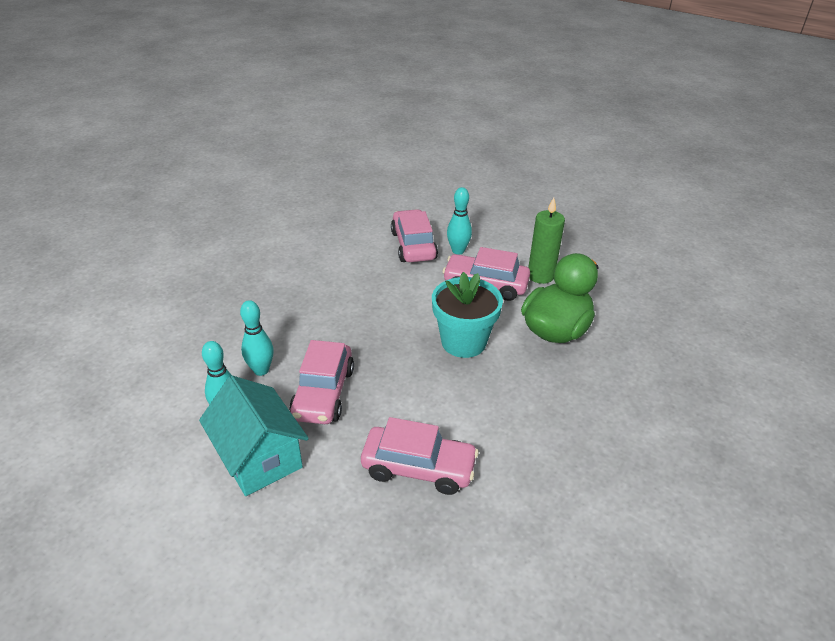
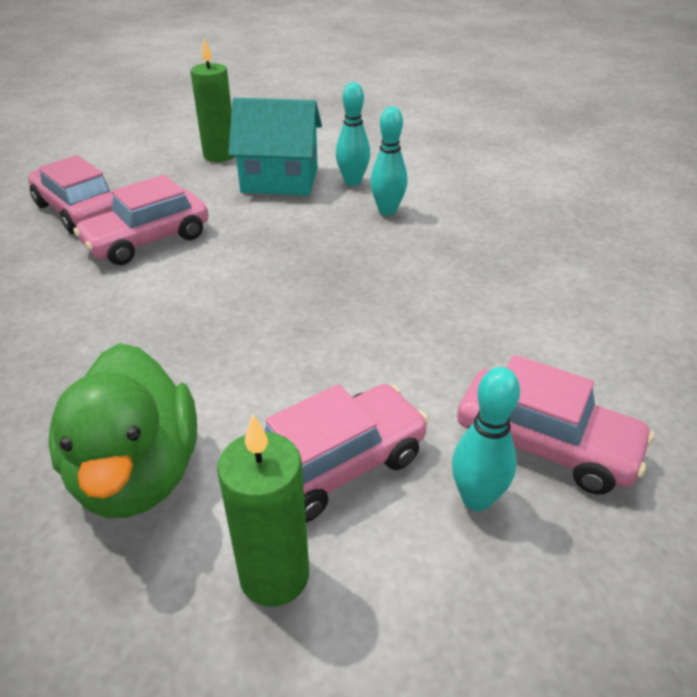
camera: 130 degrees right, 0 degrees up
(240, 540) = (220, 155): none -> green candle
(323, 393) = (308, 230): pink car -> pink car (78, 211)
(463, 342) = (248, 358): turquoise flower pot -> none

